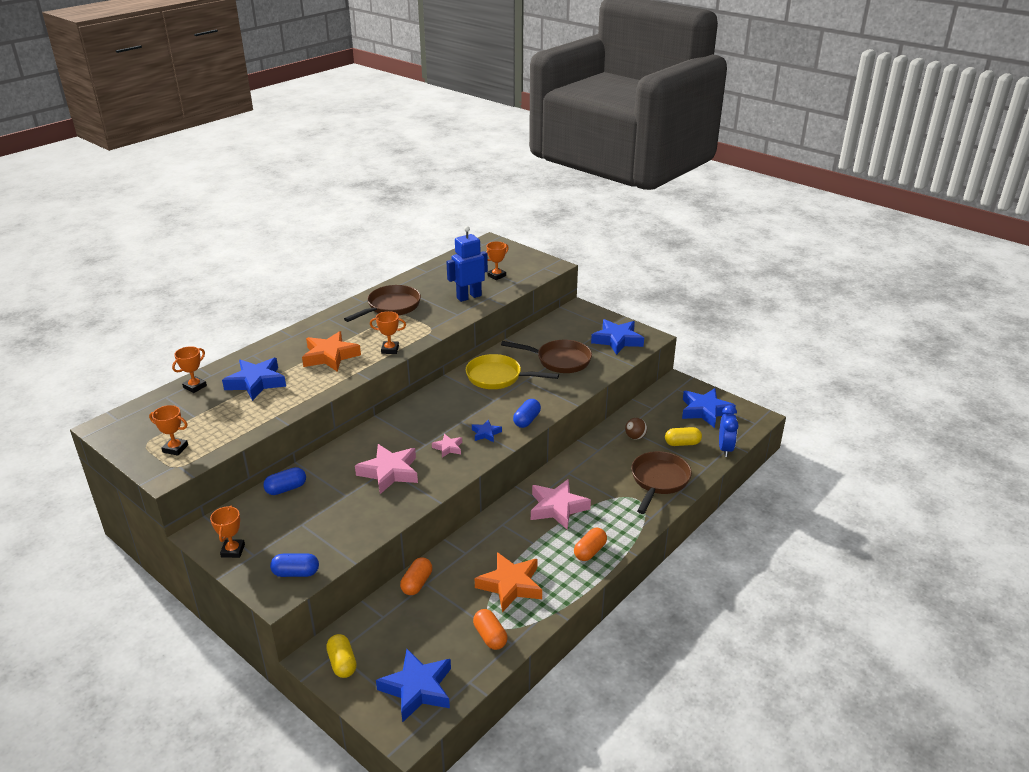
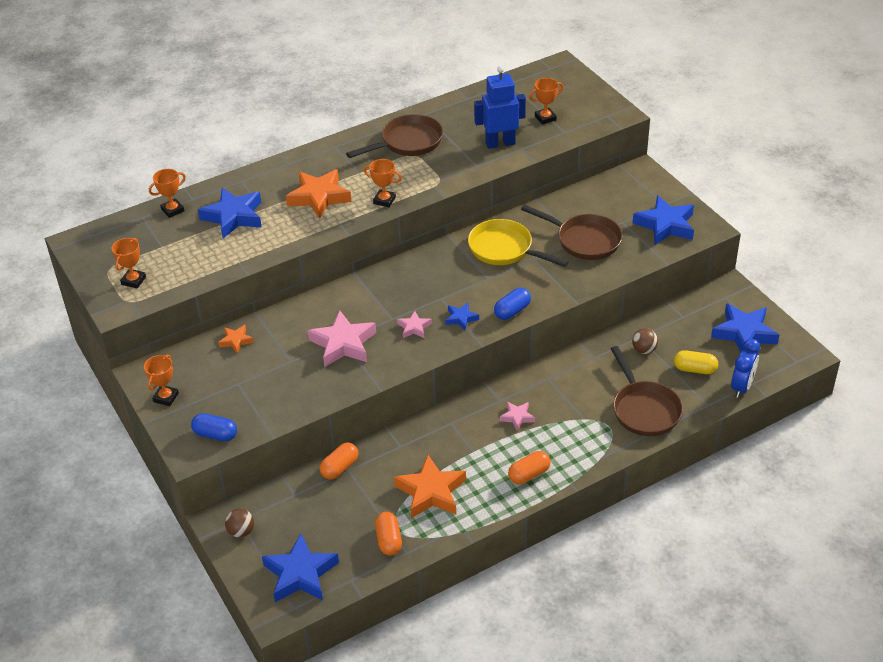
camera: 20 degrees right, 10 degrees up
(175, 448) = (133, 281): orange trophy -> orange trophy turned 75 degrees clockwise
(286, 489) = (236, 341): blue capsule -> orange star
(342, 663) = (241, 531): yellow capsule -> brown ball
(557, 508) = (517, 417): pink star -> pink star, size x0.51
(659, 480) = (644, 409): brown pan -> brown pan turned 120 degrees clockwise

